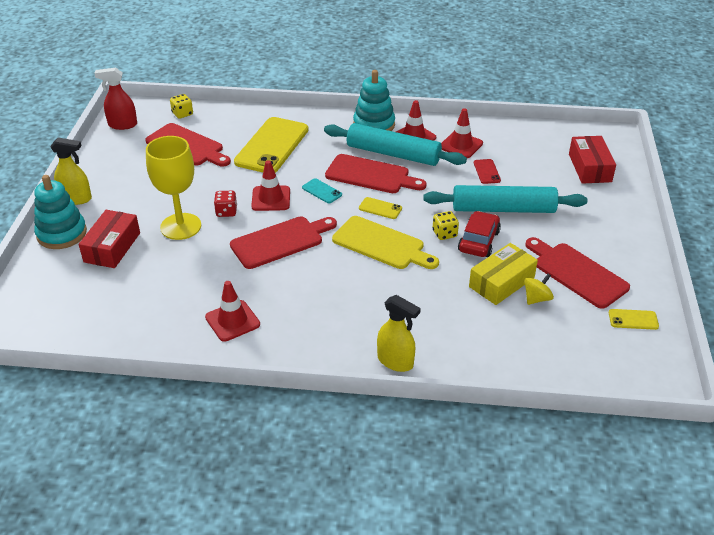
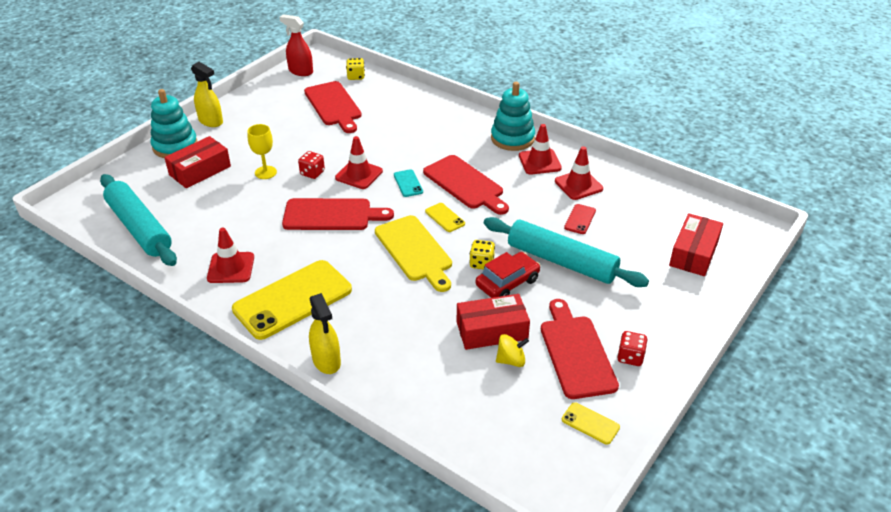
camera: 30 degrees right, 0 degrees up
(181, 226) = (265, 172): yellow goblet -> yellow goblet, size x0.56
(272, 146) = (403, 128): yellow phone -> yellow phone (293, 300)
(393, 154) = (504, 171): turquoise rolling pin -> turquoise rolling pin (139, 228)
(501, 282) = (492, 330): yellow box -> red box
(616, 260) = (630, 357): none -> red dice

